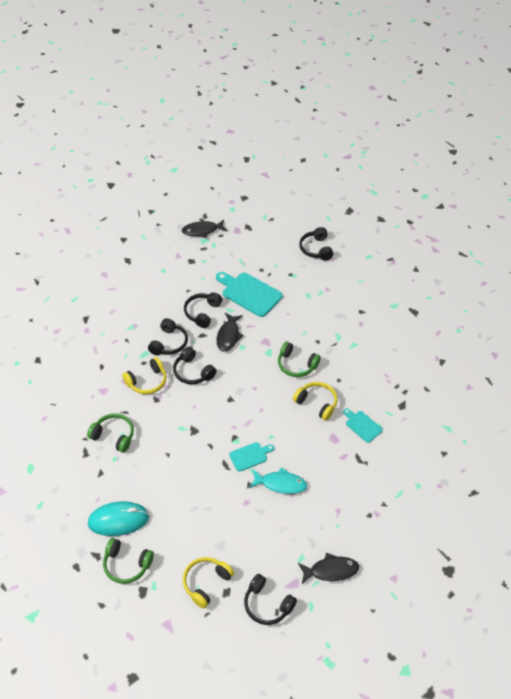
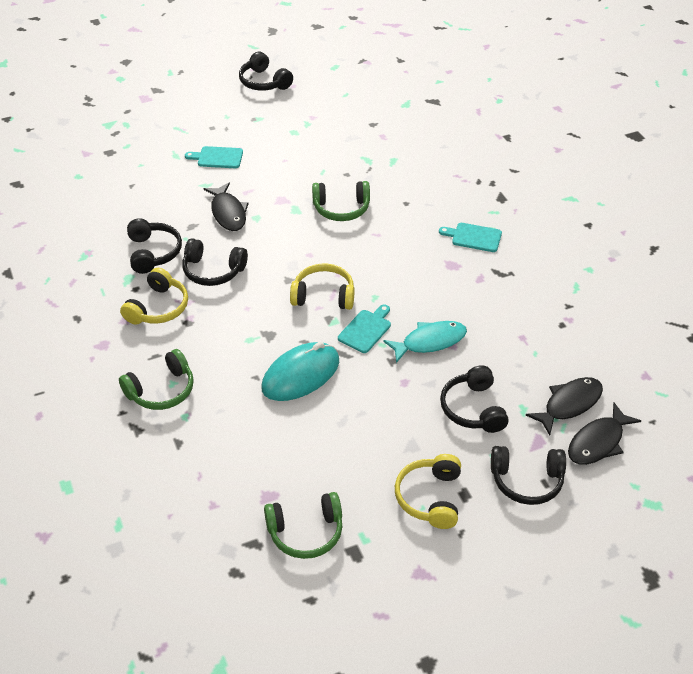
camera: 30 degrees left, 5 degrees down
(114, 436) = (161, 390): green headphones -> green headphones turned 150 degrees clockwise
(118, 520) = (250, 485): turquoise mouse -> turquoise mouse (300, 375)
(202, 231) = (98, 115): black fish -> black fish (598, 442)
(202, 313) = (172, 202): black headphones -> black headphones (473, 408)
(249, 293) = (217, 157): turquoise cutting board -> turquoise cutting board, size x0.55
(316, 403) = (400, 238): yellow headphones -> yellow headphones (323, 295)

